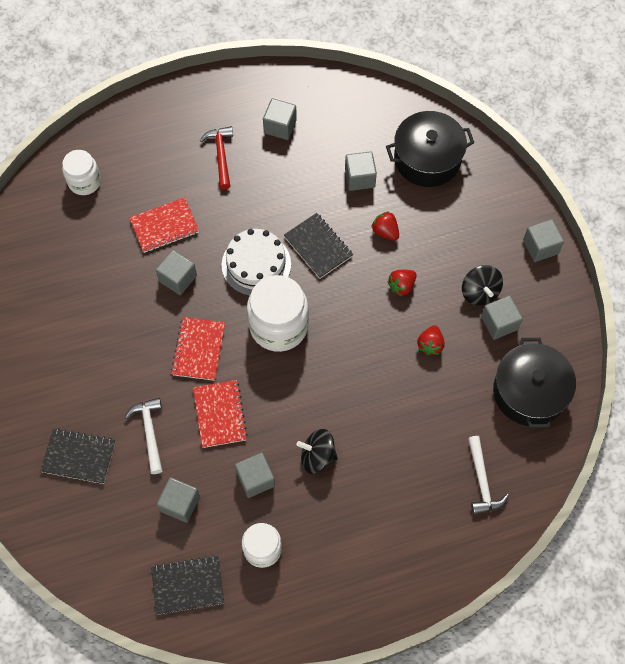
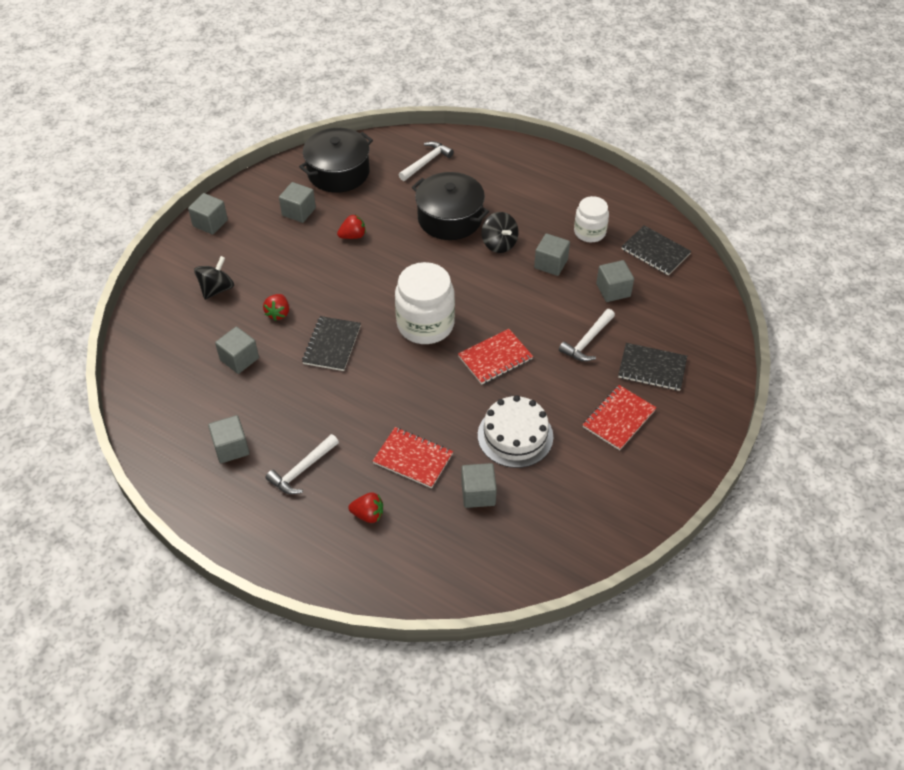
camera: 130 degrees left, 15 degrees down
(79, 456) = (652, 368): black notebook -> black notebook turned 45 degrees counterclockwise
(84, 182) = (428, 556): white jar -> none
(178, 278) = (451, 413): grey cube -> grey cube (478, 494)
(220, 414) = (529, 312): red notebook -> red notebook (618, 418)
(221, 155) = (302, 470): red hammer -> white hammer
(256, 264) = (387, 372): white cake -> white cake (515, 436)
(401, 286) = (319, 277): red strawberry -> red strawberry (368, 514)
(427, 159) = (180, 328): black pot -> black pot (450, 218)
(479, 292) = (282, 234): black spinning top -> black spinning top (217, 289)

